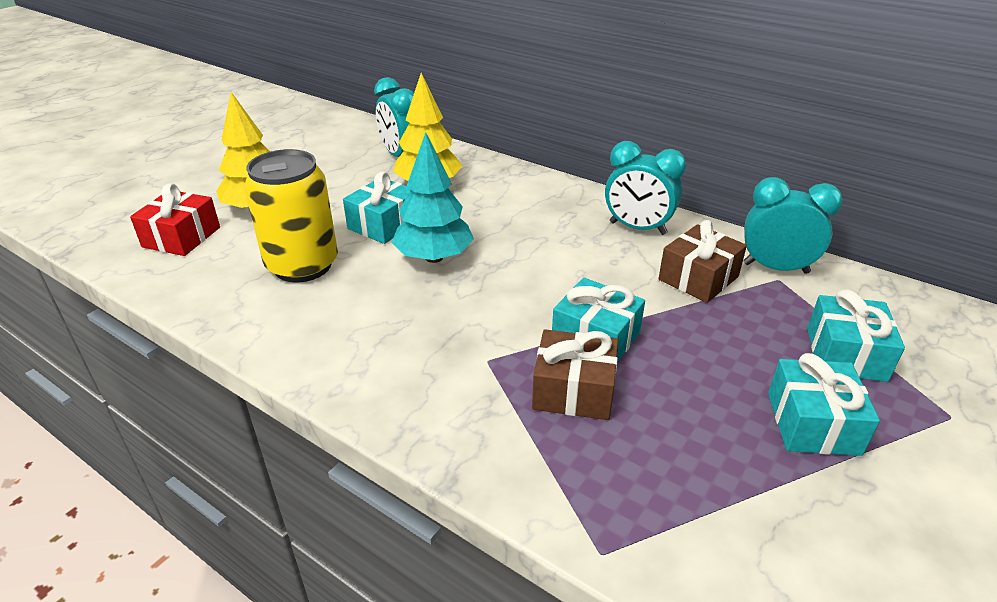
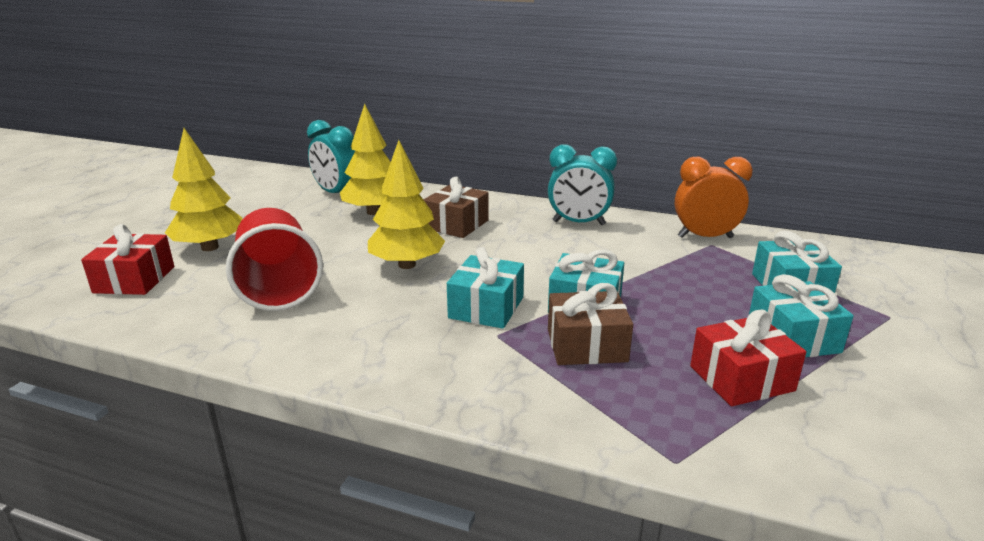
camera: 15 degrees left, 10 degrees down
(302, 265) = (278, 287): yellow can -> red cup
(384, 224) = (345, 246): turquoise gift -> turquoise gift (486, 307)
(434, 257) = (406, 265): turquoise tree -> yellow tree
(698, 278) = (647, 251): brown gift -> brown gift (456, 224)
(724, 465) = (741, 378): none -> red gift
(775, 268) = (705, 237): turquoise clock -> orange clock

